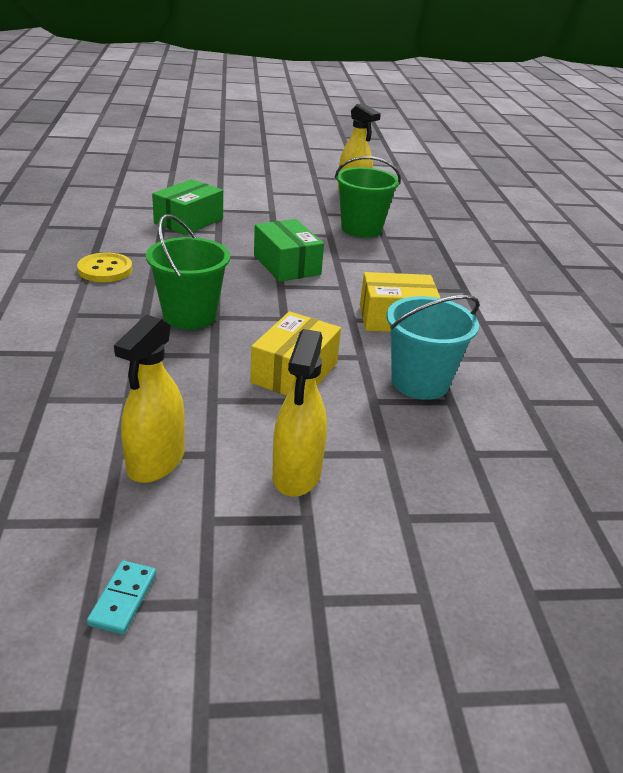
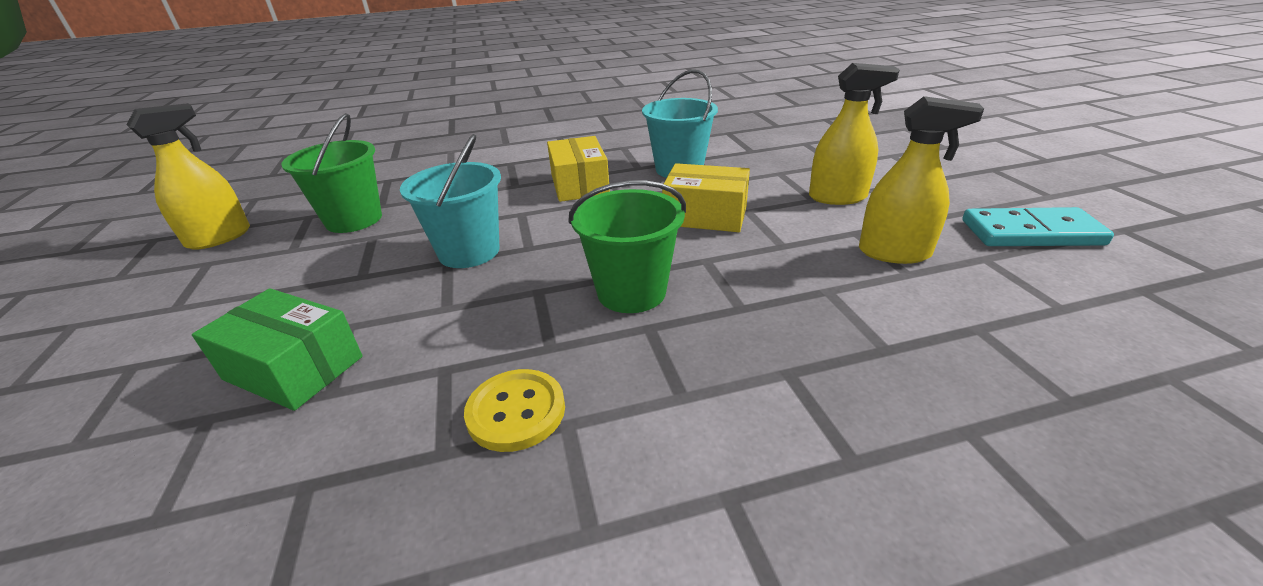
camera: 95 degrees left, 0 degrees up
(123, 599) = (1031, 232): turquoise domino -> turquoise domino, size x2.01
(287, 265) = (469, 252): green box -> turquoise bucket

